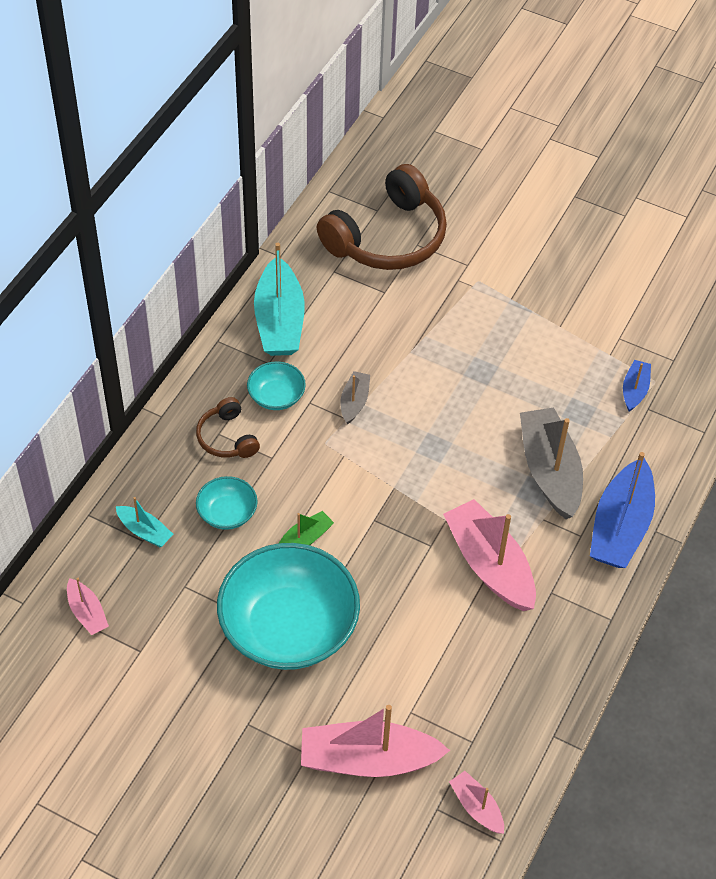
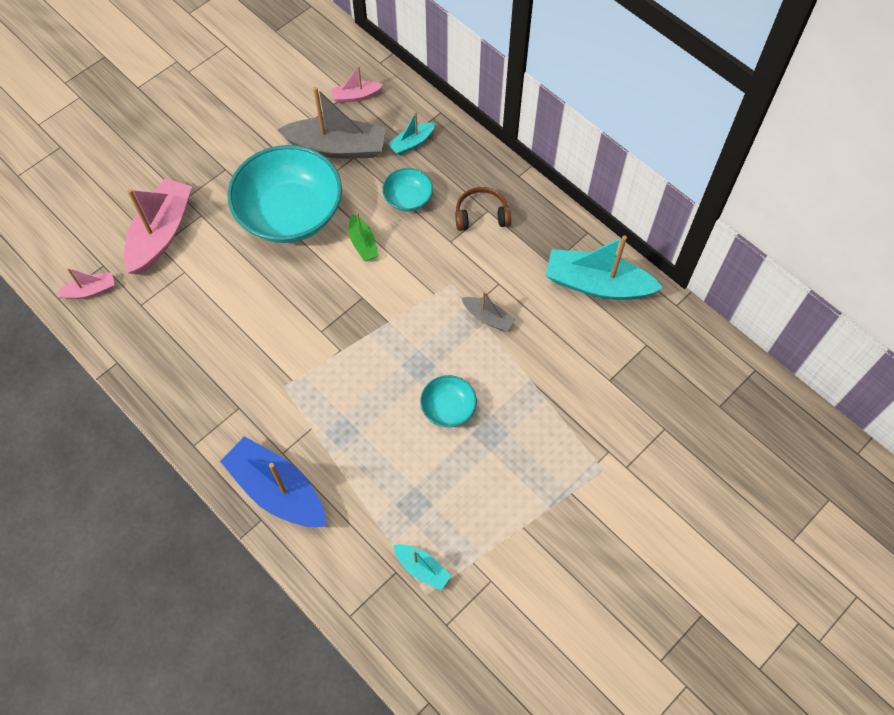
camera: 110 degrees right, 10 degrees up
(276, 396) = (513, 260): turquoise bowl -> turquoise bowl (448, 408)
(387, 237) = (680, 404): brown headphones -> none
(489, 565) = (284, 369): pink boat -> none
(549, 471) = (358, 452): grey boat -> grey boat (337, 147)
(634, 390) = (422, 568): blue boat -> turquoise boat

